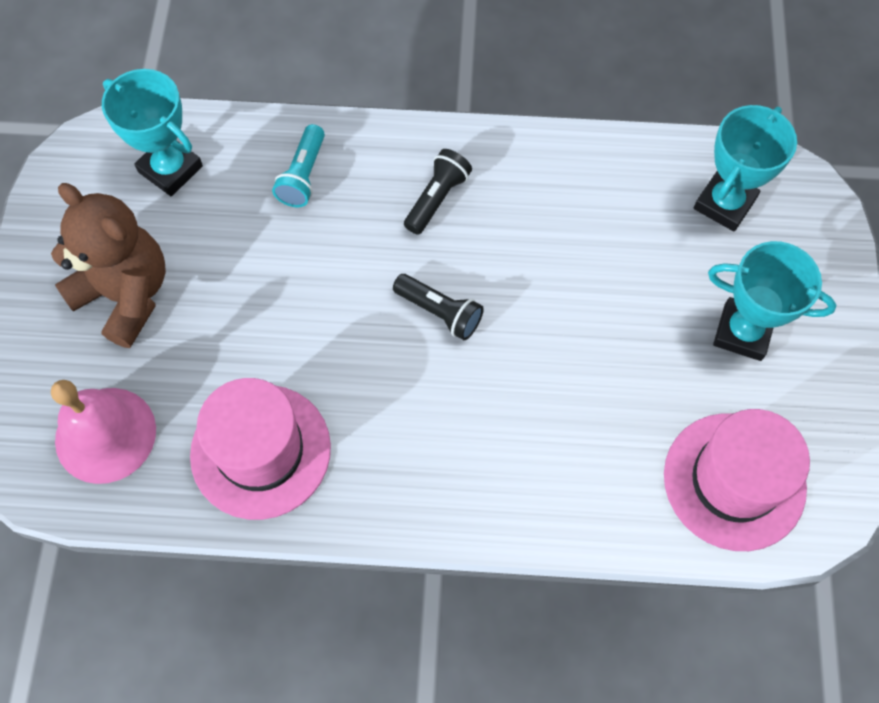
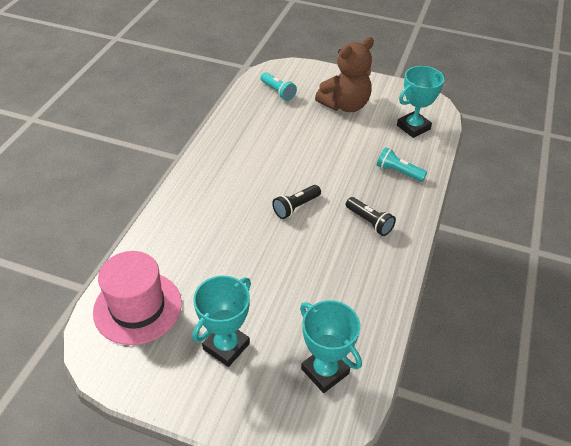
camera: 105 degrees right, 20 degrees down
(105, 435) = (278, 92): pink bell -> turquoise flashlight
(261, 451) = (248, 133): pink hat -> none

